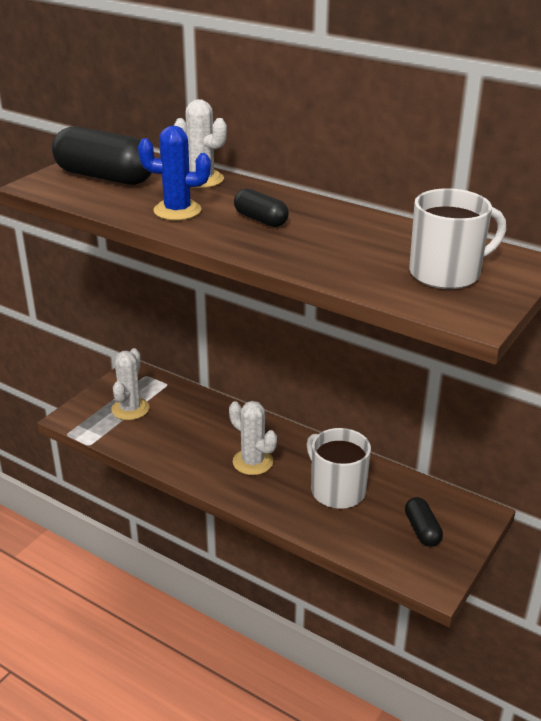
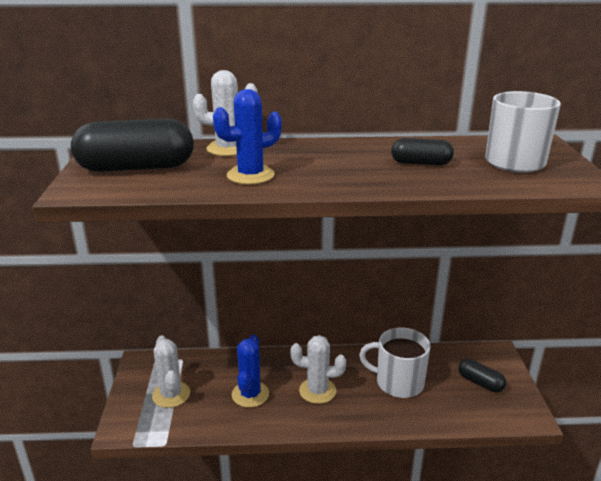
camera: 35 degrees left, 5 degrees down
(192, 438) = (250, 394): none -> blue cactus
(260, 220) = (329, 164): black capsule -> black capsule (421, 163)

